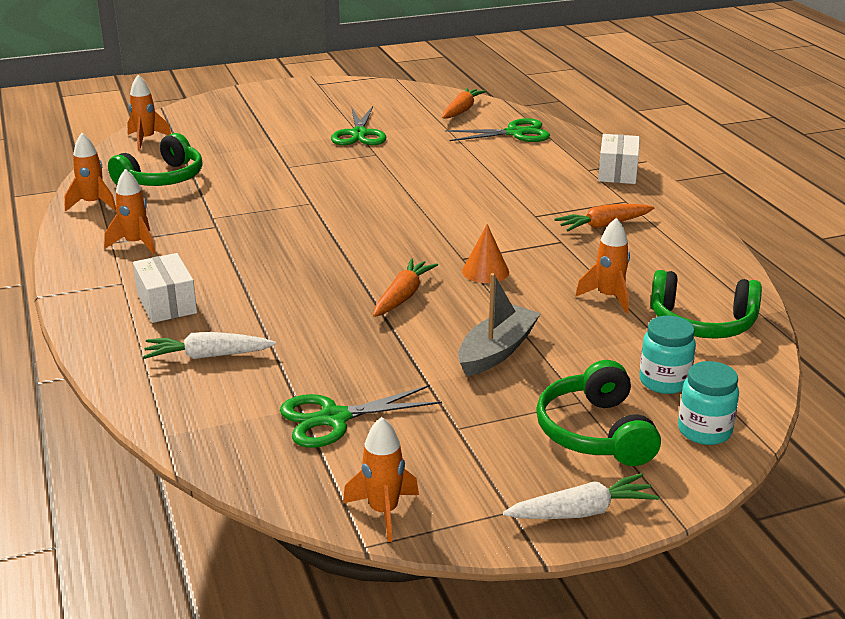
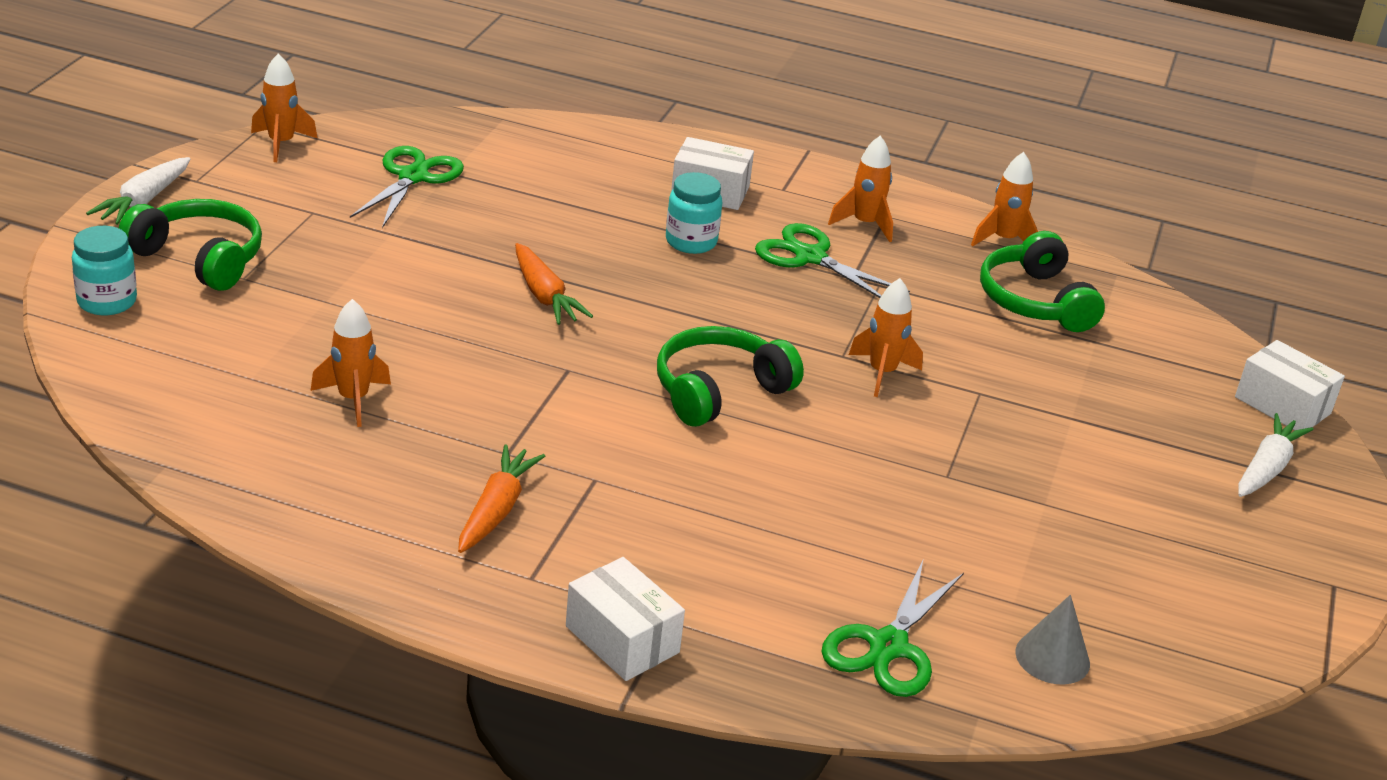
camera: 125 degrees right, 5 degrees up
(146, 140) = (1192, 341): orange rocket -> orange rocket (882, 373)
(181, 113) = (1282, 405): none -> white box
(207, 356) = (588, 172): white carrot -> white carrot (1266, 468)
(359, 134) = (1043, 502): green scissors -> green scissors (810, 257)
(461, 110) = (1052, 657): orange carrot -> grey cone
(485, 271) = (519, 365): orange cone -> none
(497, 351) = (376, 286): grey boat -> none
(664, 381) = (189, 330): turquoise jar -> turquoise jar (691, 242)
(702, 323) = (220, 417): green headphones -> green headphones (719, 391)

